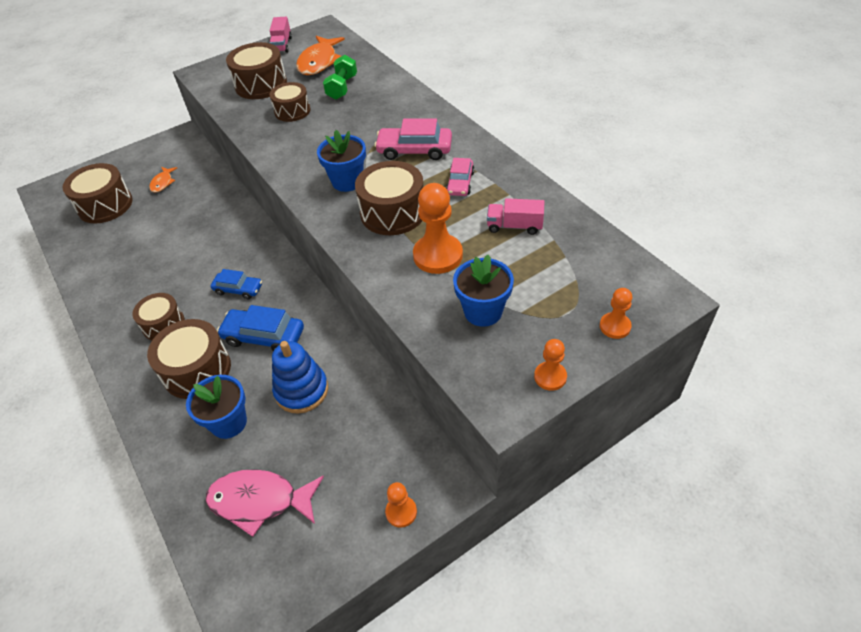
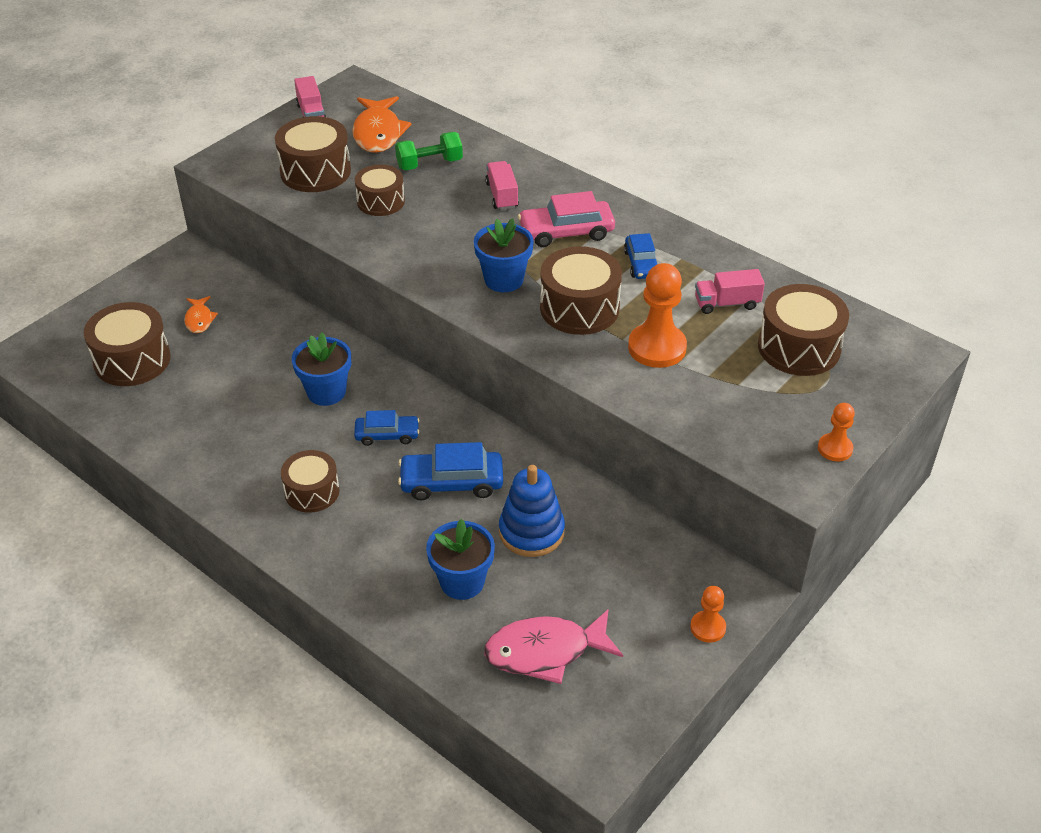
camera: 20 degrees left, 5 degrees down
(197, 370) = (388, 534): brown drum -> brown drum (799, 347)
(342, 87) = (429, 164): green dumbbell -> green dumbbell turned 75 degrees clockwise
(381, 116) = (502, 195): none -> pink truck
(460, 183) = (641, 264): pink car -> blue car
(483, 311) = (736, 398): blue flower pot -> blue flower pot (326, 392)
(615, 326) = (877, 389): orange pawn -> none

